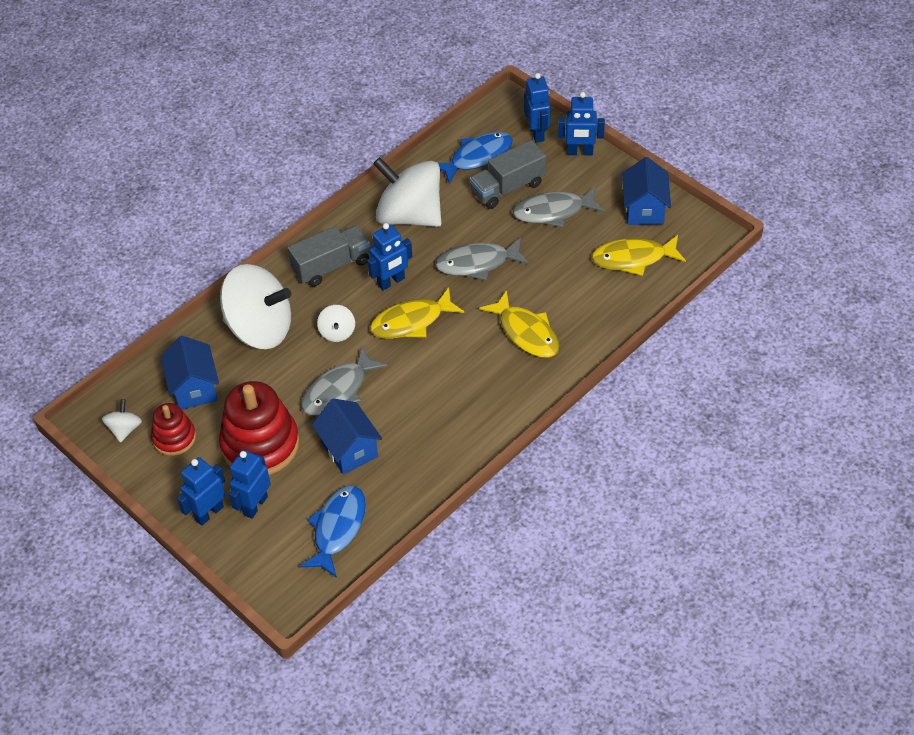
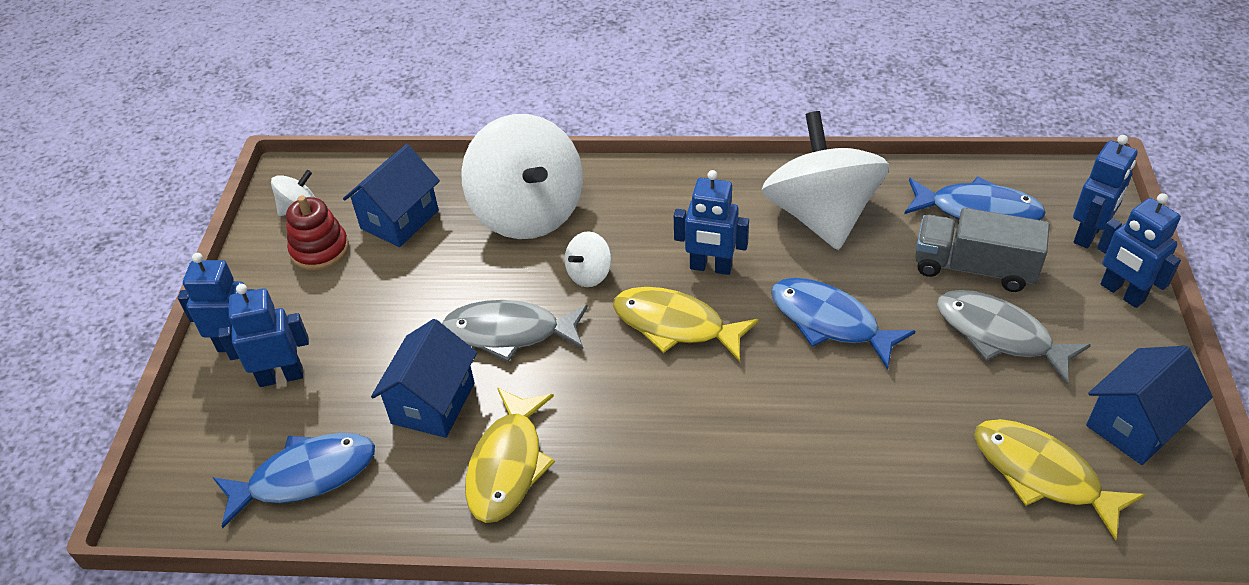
camera: 50 degrees right, 5 degrees down
(260, 445) = (370, 322): red stacking toy -> none
(331, 266) = (674, 206): grey truck -> none
(477, 263) = (830, 322): grey fish -> blue fish
(526, 332) = (785, 447): yellow fish -> yellow fish (508, 465)

